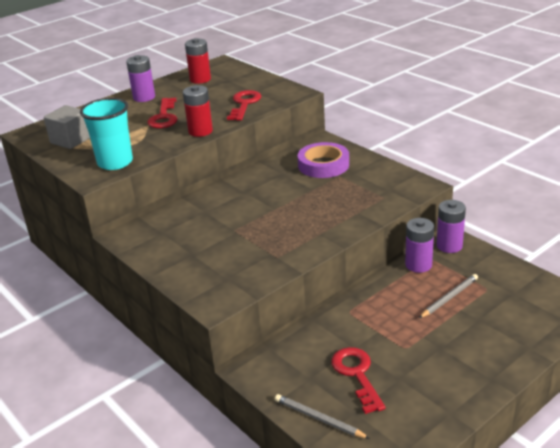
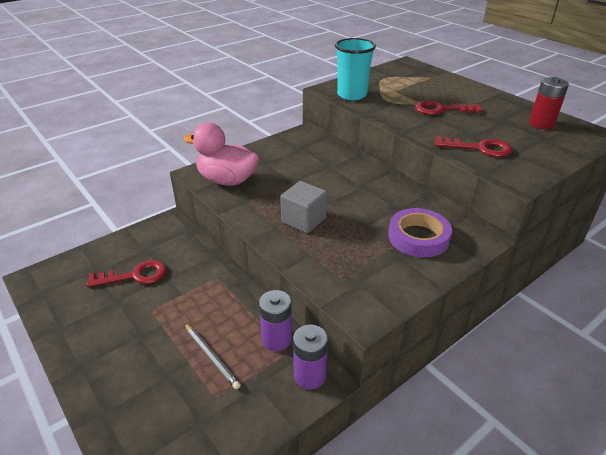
camera: 90 degrees right, 5 degrees up
(71, 140) = (393, 77): grey cube -> grey cube (303, 220)
(144, 97) = (485, 99): purple battery -> none
(200, 131) = (410, 126): red battery -> none
(233, 276) = (227, 180): none -> pink duck
(319, 419) = (101, 252): grey pencil -> none

